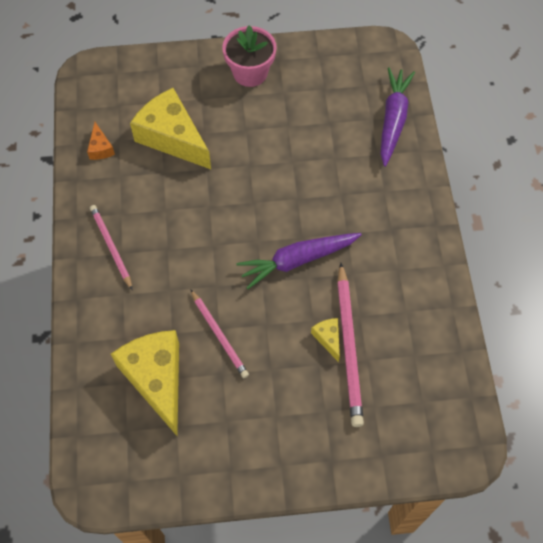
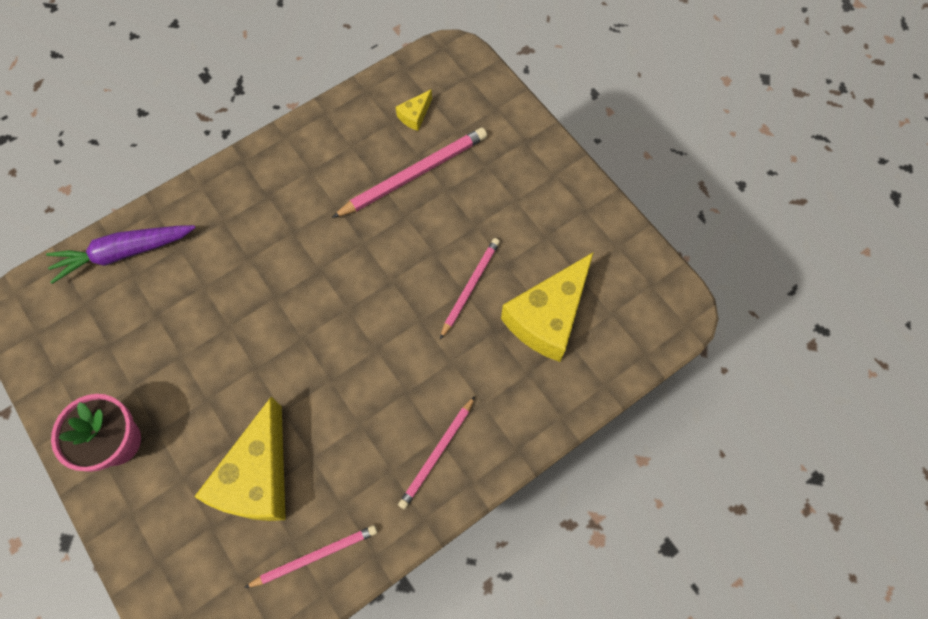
camera: 120 degrees left, 5 degrees up
(100, 148) = (315, 556): orange cheese -> pink pencil
(297, 260) = (349, 260): purple carrot -> none
(328, 338) = (416, 194): yellow cheese -> yellow cheese (415, 115)

